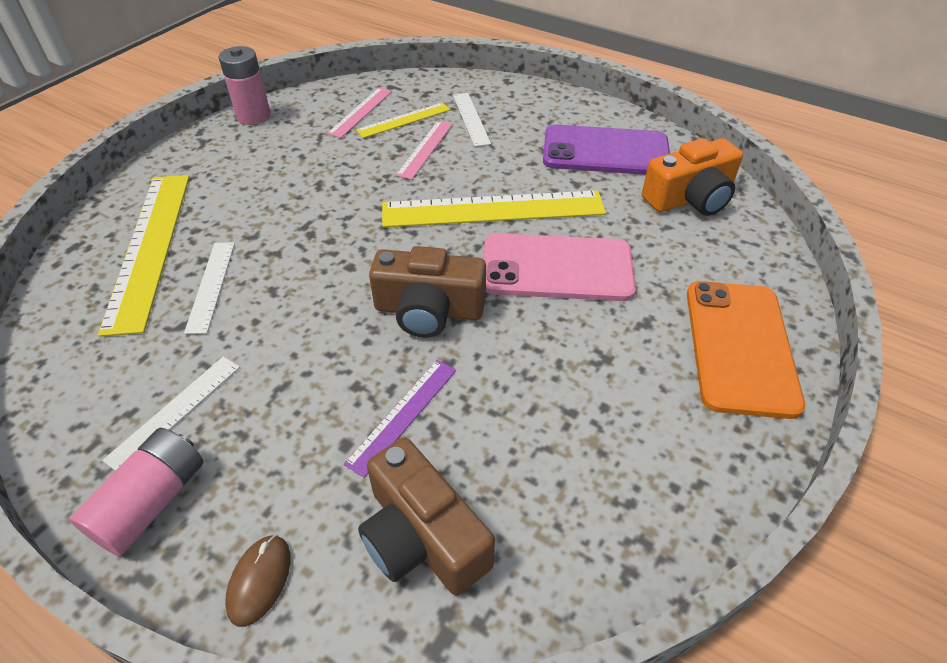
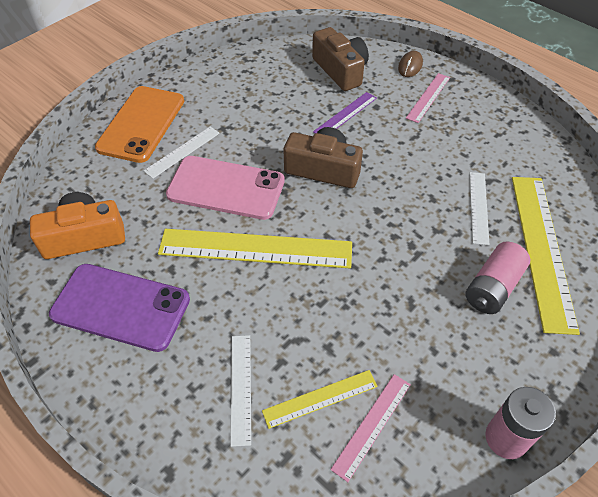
camera: 170 degrees left, 5 degrees up
(151, 502) = (467, 95): pink battery -> pink battery (493, 287)
(175, 411) = (472, 131): white ruler -> white ruler (182, 152)
(425, 149) = (302, 340): pink ruler -> pink ruler (428, 97)

